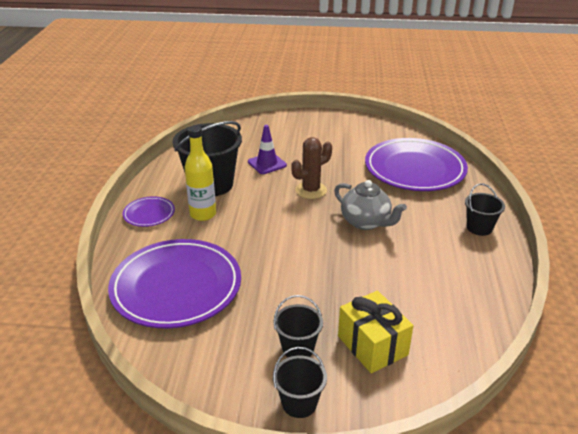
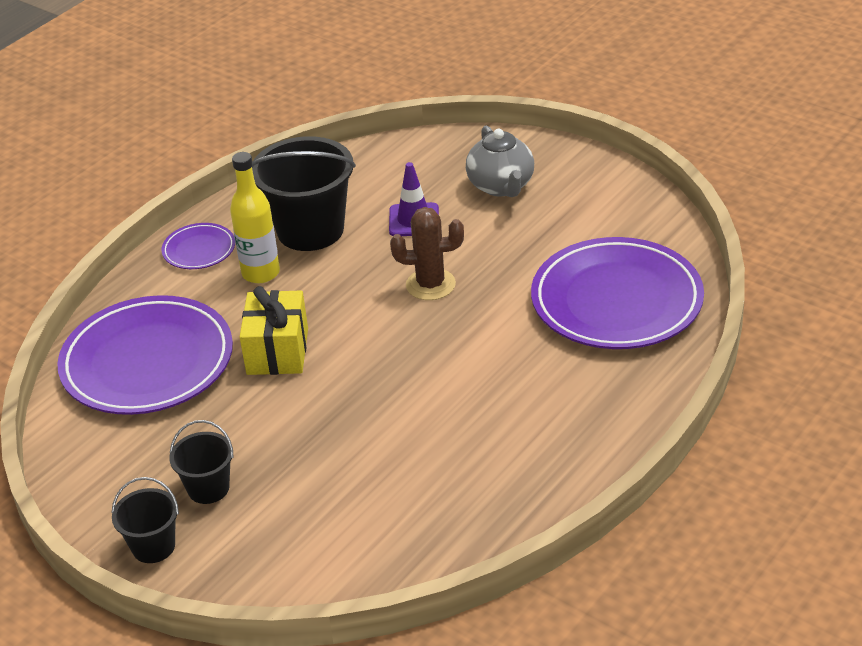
camera: 35 degrees right, 5 degrees up
(366, 222) = (453, 360): grey teapot -> grey teapot (501, 186)
(372, 345) = (290, 521): yellow gift -> yellow gift (277, 351)
(479, 228) = (600, 427): black bucket -> none

